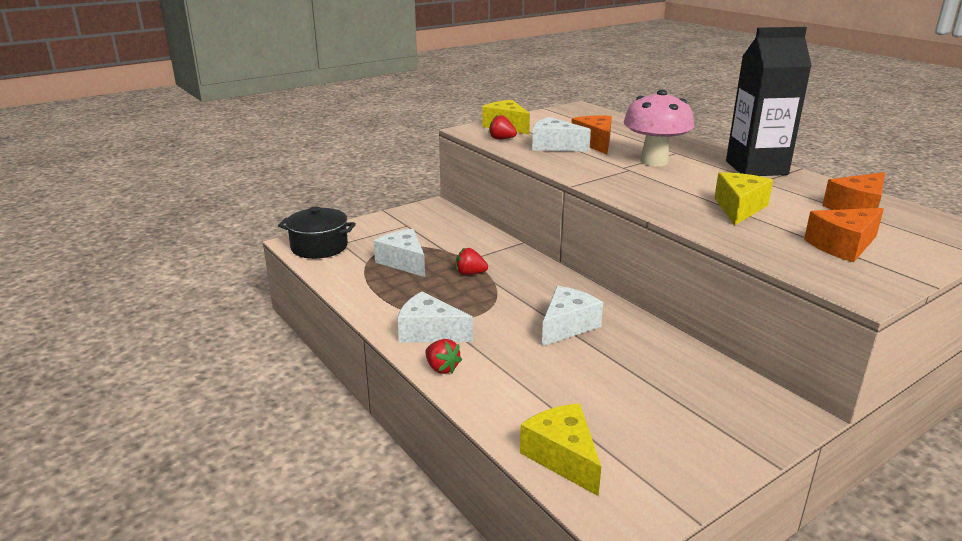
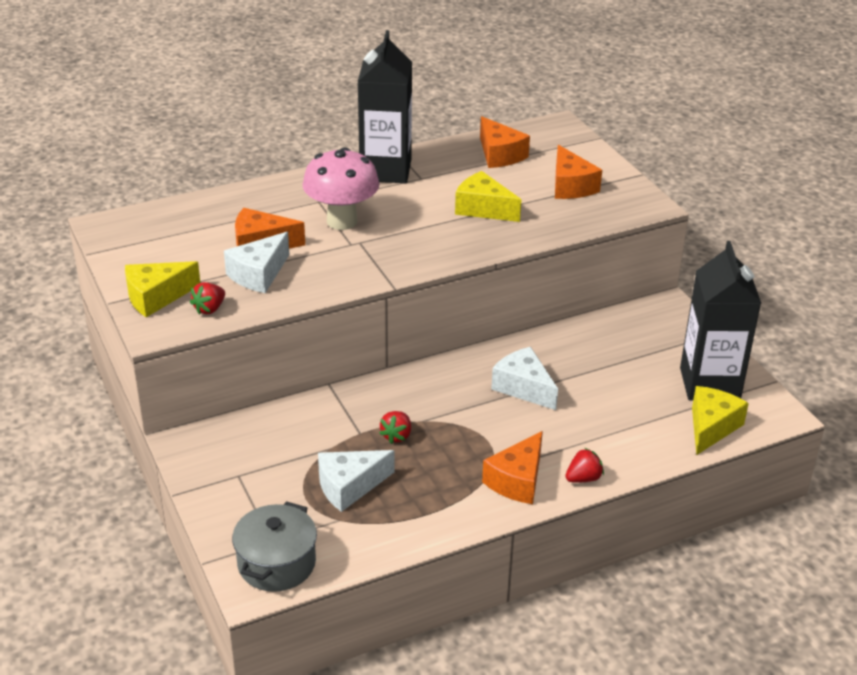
camera: 80 degrees left, 10 degrees up
(319, 247) = (276, 563): black pot -> grey pot
(429, 332) = (517, 480): white cheese -> orange cheese
(563, 457) = (711, 427): yellow cheese -> yellow cheese turned 135 degrees clockwise
(650, 454) = (709, 384): none -> black carton

